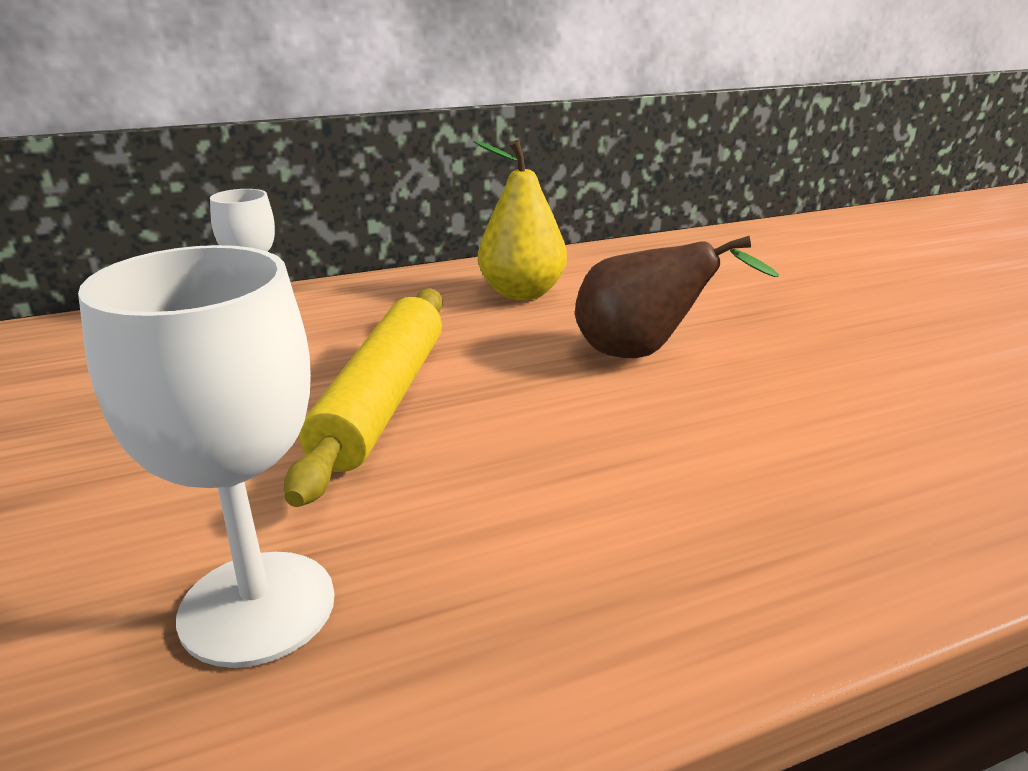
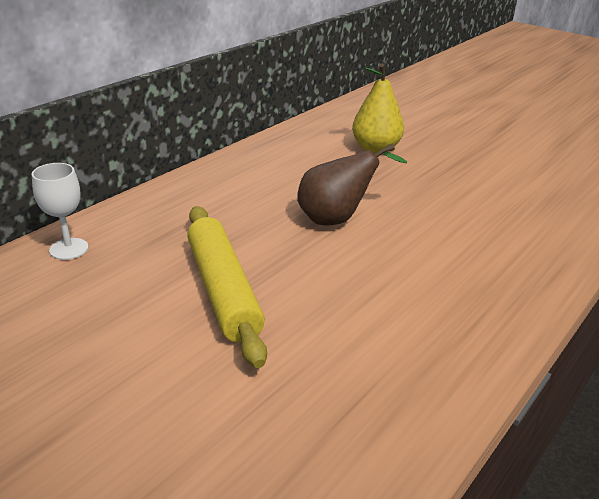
camera: 30 degrees left, 5 degrees up
(257, 607) = (281, 426): white goblet -> none
(522, 293) = (233, 192): yellow pear -> yellow pear (375, 149)

